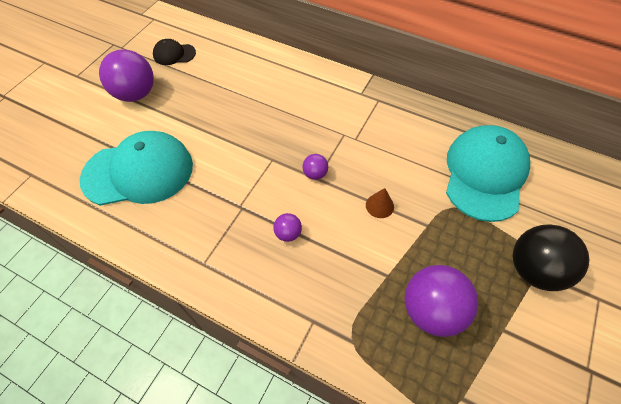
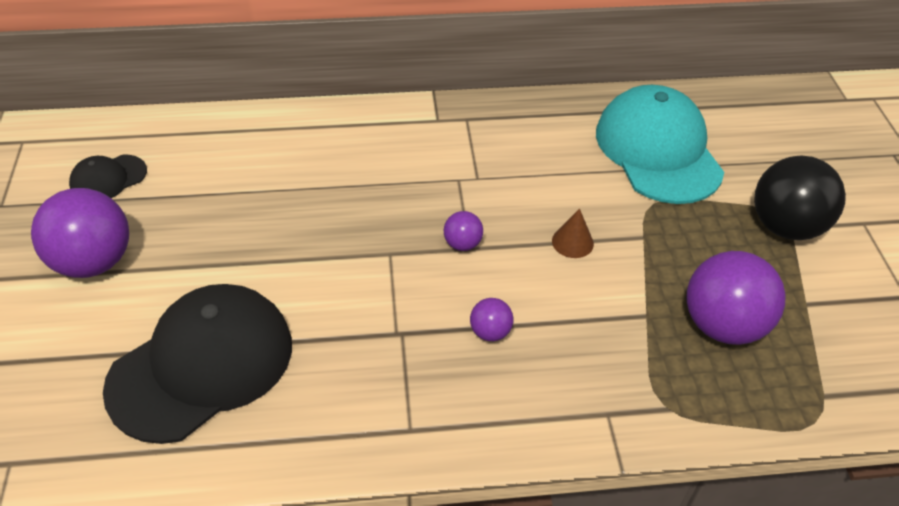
camera: 35 degrees left, 10 degrees down
(139, 172) = (202, 365): turquoise cap -> black cap

